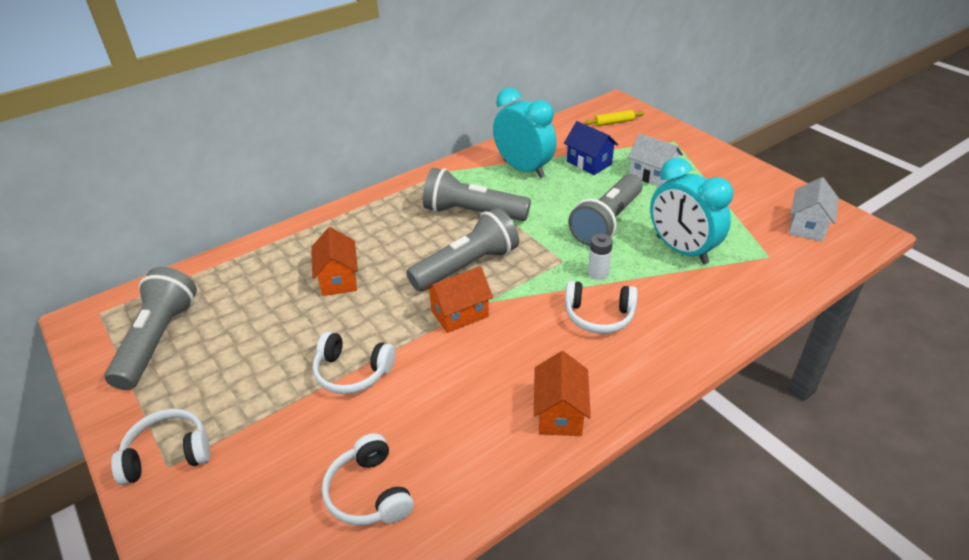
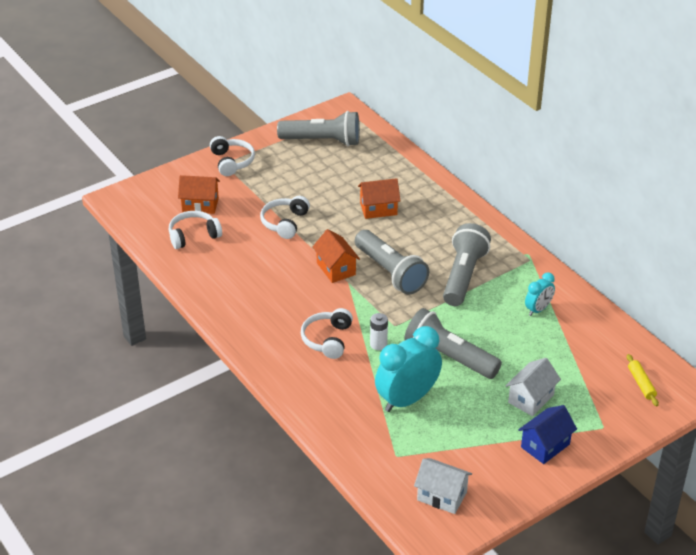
camera: 90 degrees right, 0 degrees up
(523, 169) = (538, 309): turquoise clock -> turquoise clock, size x0.53
(559, 413) = (238, 312): orange house -> orange house (200, 205)
(589, 163) = (552, 355): blue house -> blue house (545, 446)

